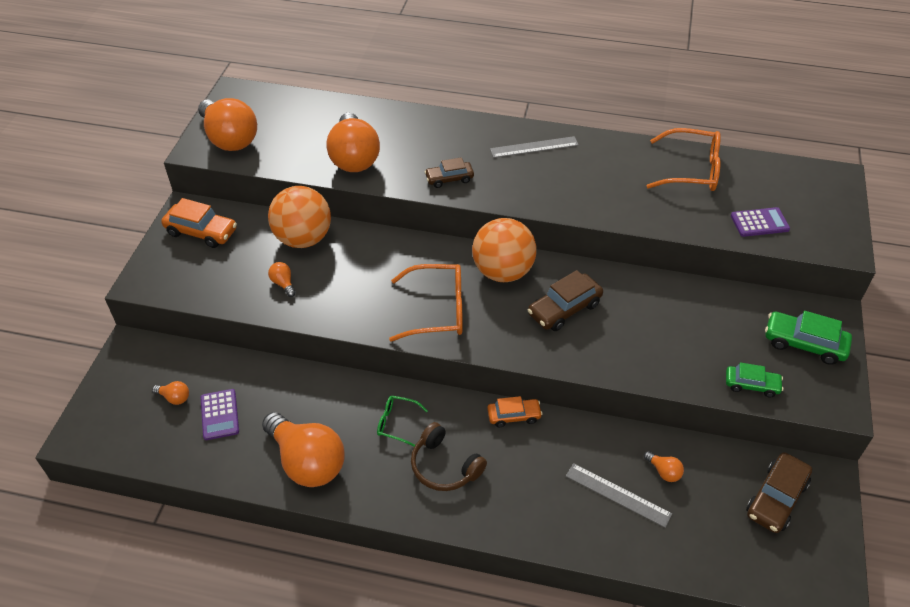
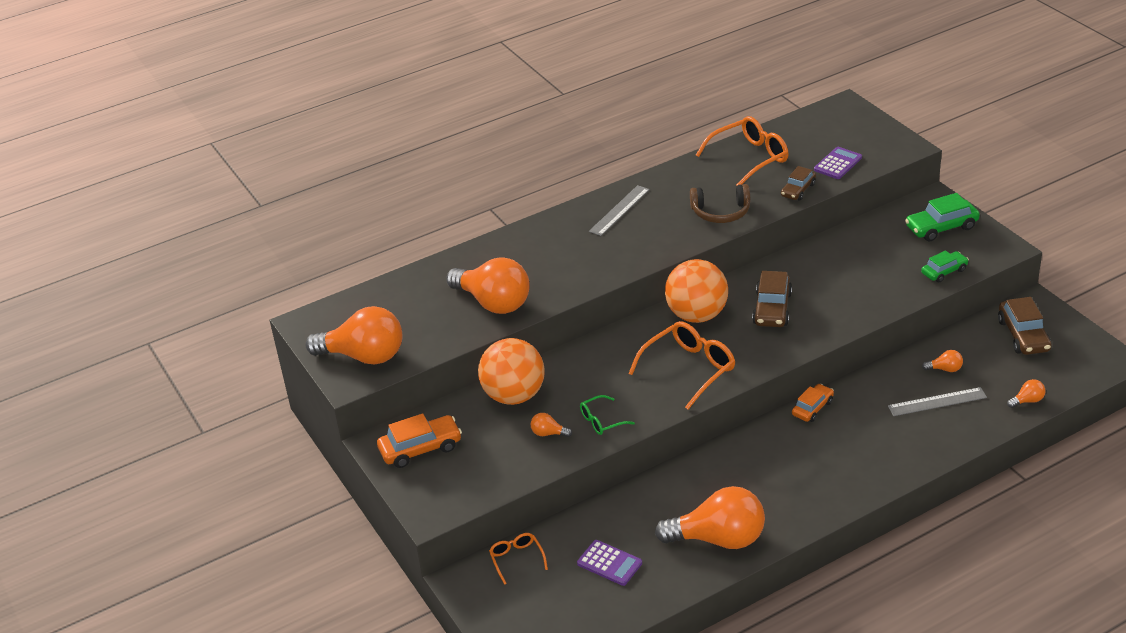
camera: 40 degrees left, 10 degrees down
(174, 398) = (557, 581): orange light bulb -> orange light bulb (1027, 401)
(176, 360) = (516, 559): none -> orange glasses
(396, 423) = (743, 470): green glasses -> green glasses (601, 421)
(444, 466) = (812, 469): brown headphones -> brown headphones (721, 212)
(449, 179) = (591, 270): brown car -> brown car (798, 190)

